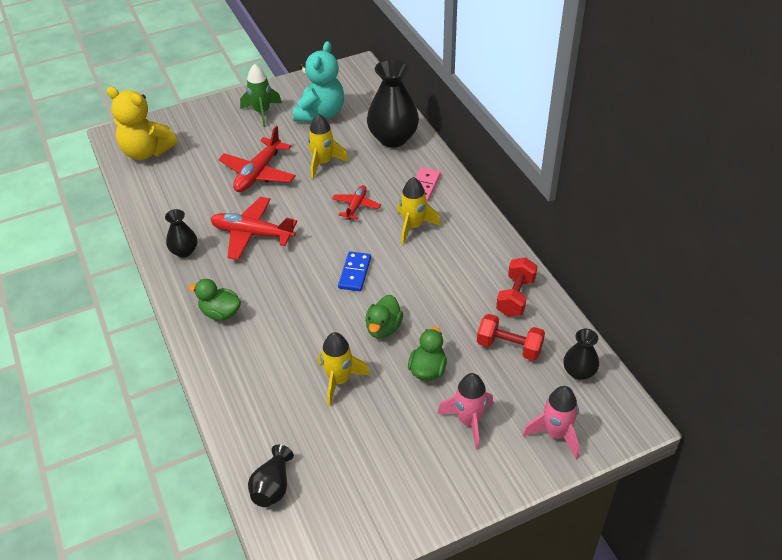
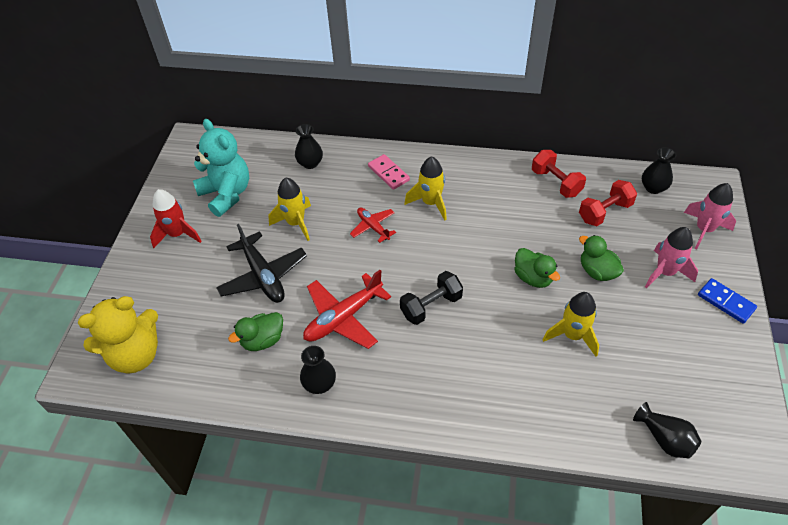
camera: 55 degrees left, 5 degrees up
(220, 313) = (428, 389): green duck -> green duck (263, 340)
(258, 173) = (263, 276): red plane -> black plane
(262, 112) = (178, 234): green rocket -> red rocket
(301, 278) = (431, 306): none -> black dumbbell
(354, 273) = (454, 266): blue domino -> blue domino (725, 302)
(393, 138) = (310, 163): black vase -> black vase, size x0.53

